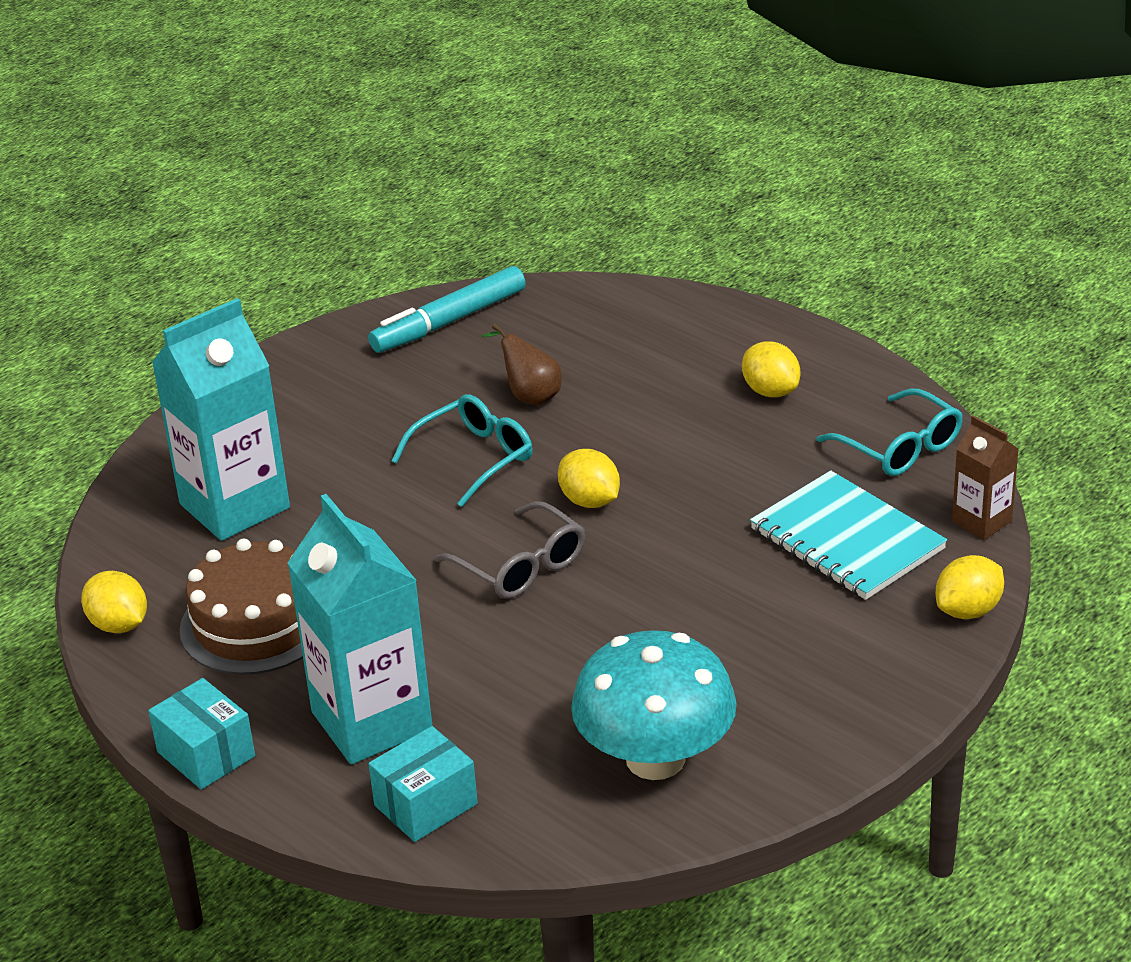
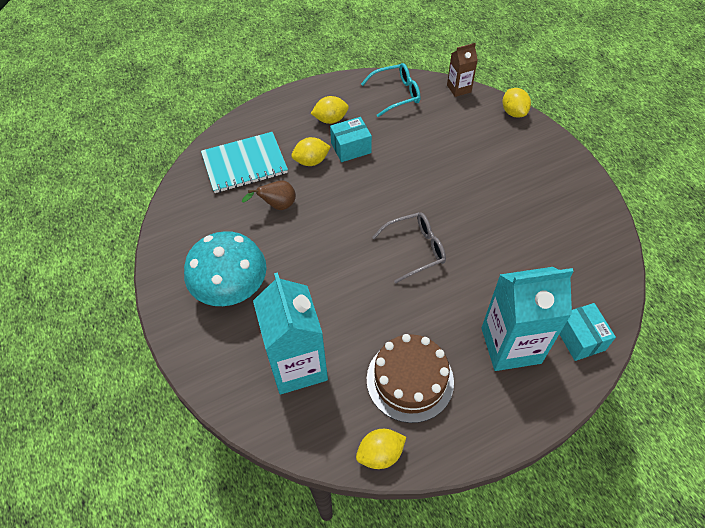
camera: 70 degrees left, 20 degrees up
(206, 754) = (511, 431): turquoise box -> turquoise box (351, 148)
(449, 322) = (187, 220): turquoise marker -> none
(474, 458) = (317, 243): turquoise glasses -> none
(590, 501) = (378, 208): yellow lemon -> yellow lemon (311, 161)
(655, 758) = (573, 241): turquoise mushroom -> turquoise mushroom (231, 289)
(846, 539) = (451, 131): turquoise notebook -> turquoise notebook (244, 164)

